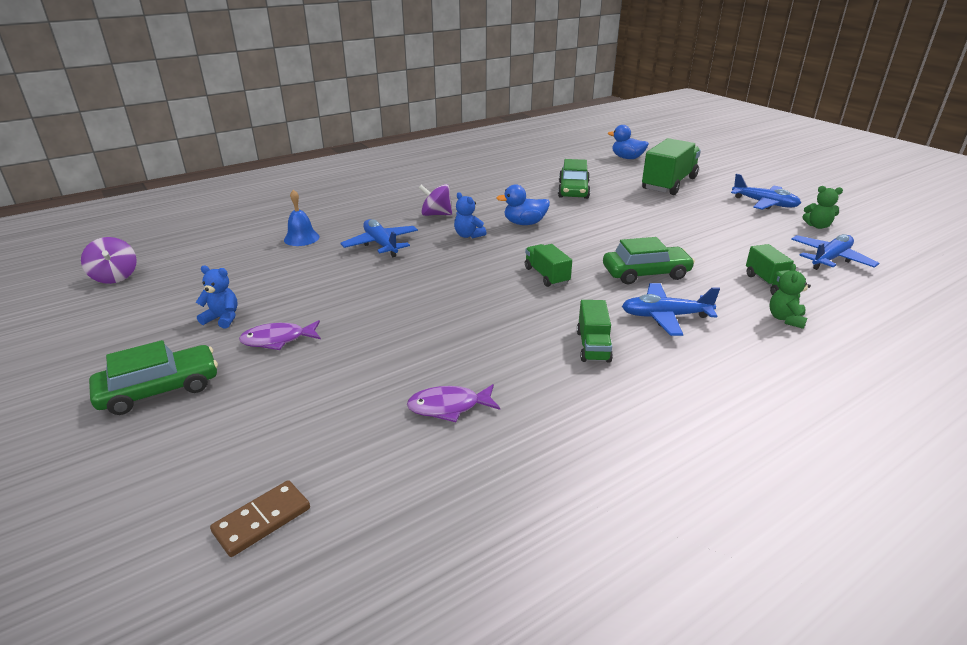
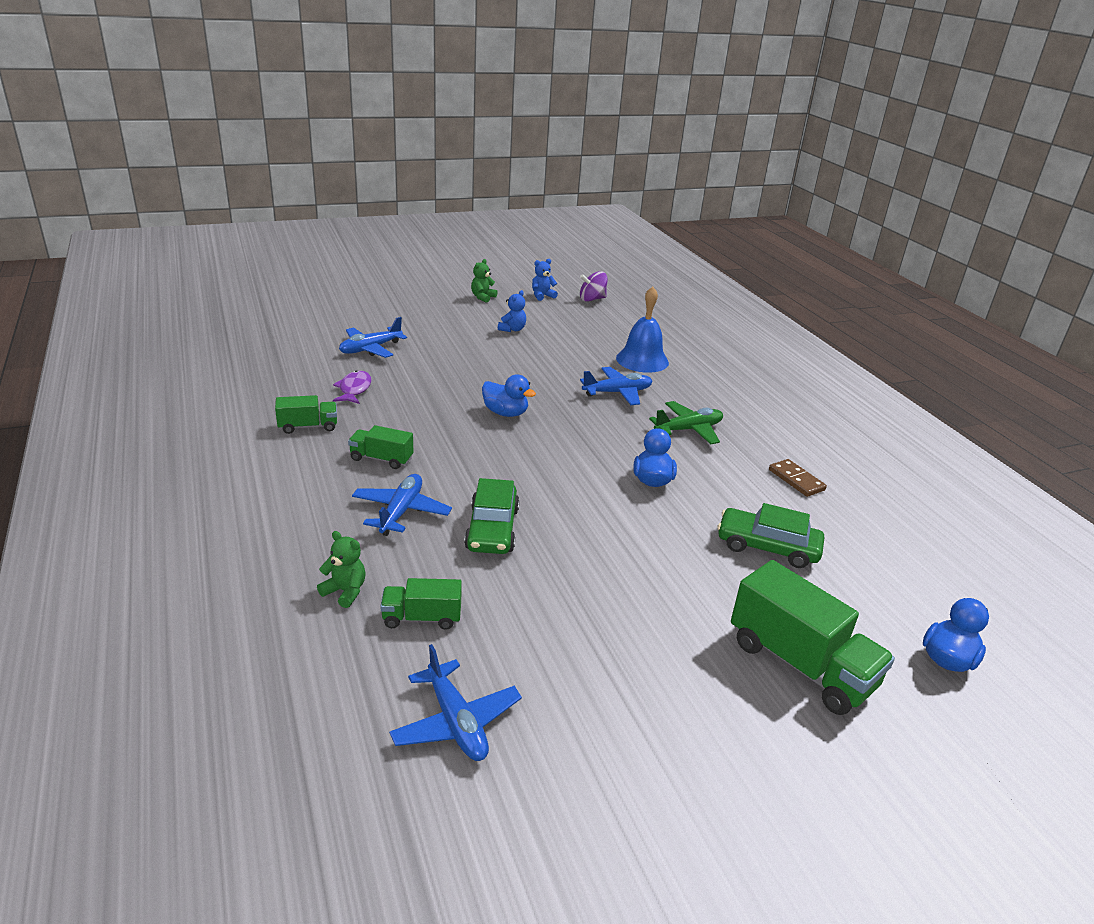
camera: 100 degrees right, 0 degrees up
(159, 389) = (439, 314): green car -> none
(262, 520) = (309, 335): brown domino -> brown domino (796, 480)
(278, 340) = (473, 344): purple fish -> none
(301, 238) = (642, 360): blue bell -> blue bell, size x1.61
(436, 214) = (688, 430): purple spinning top -> green plane
(453, 293) = (505, 413): none -> blue duck
(468, 235) = (626, 439): blue teddy bear -> blue teddy bear (542, 296)
(546, 275) = (516, 465): green truck -> green truck (308, 426)
(764, 203) = (693, 760): blue plane -> blue plane (370, 349)
(817, 226) = (576, 783): green teddy bear -> green teddy bear (483, 297)

